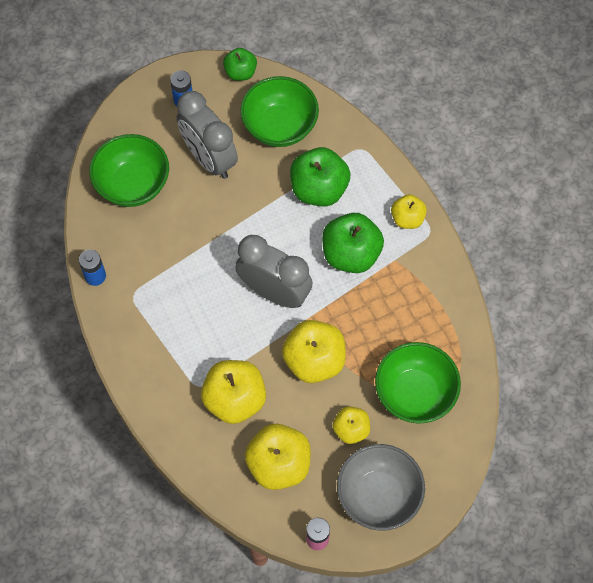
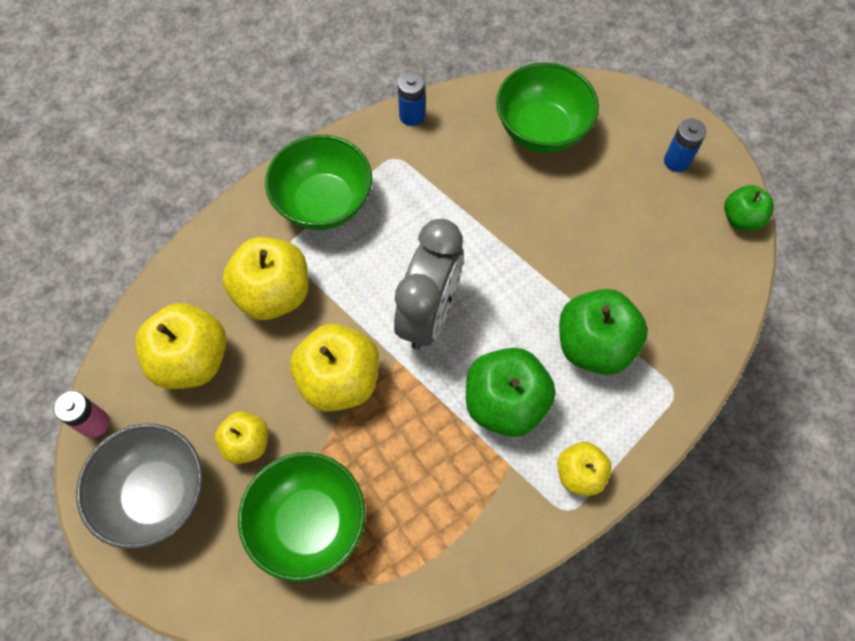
camera: 80 degrees right, 0 degrees up
(209, 158) = (602, 205): grey clock -> none
(280, 126) = (675, 280): green bowl -> green bowl (324, 203)

